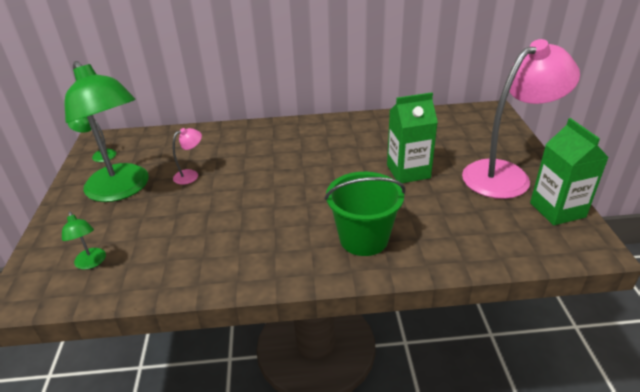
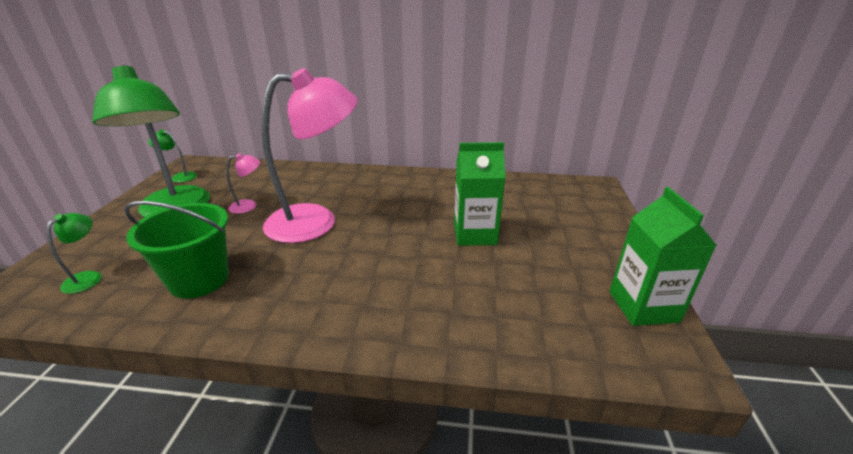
camera: 10 degrees right, 5 degrees down
(91, 263) = (88, 277): green lamp -> green lamp turned 150 degrees counterclockwise
(363, 239) = (387, 301): green bucket -> green bucket (199, 279)
(506, 174) = (589, 254): pink lamp -> pink lamp (316, 221)

